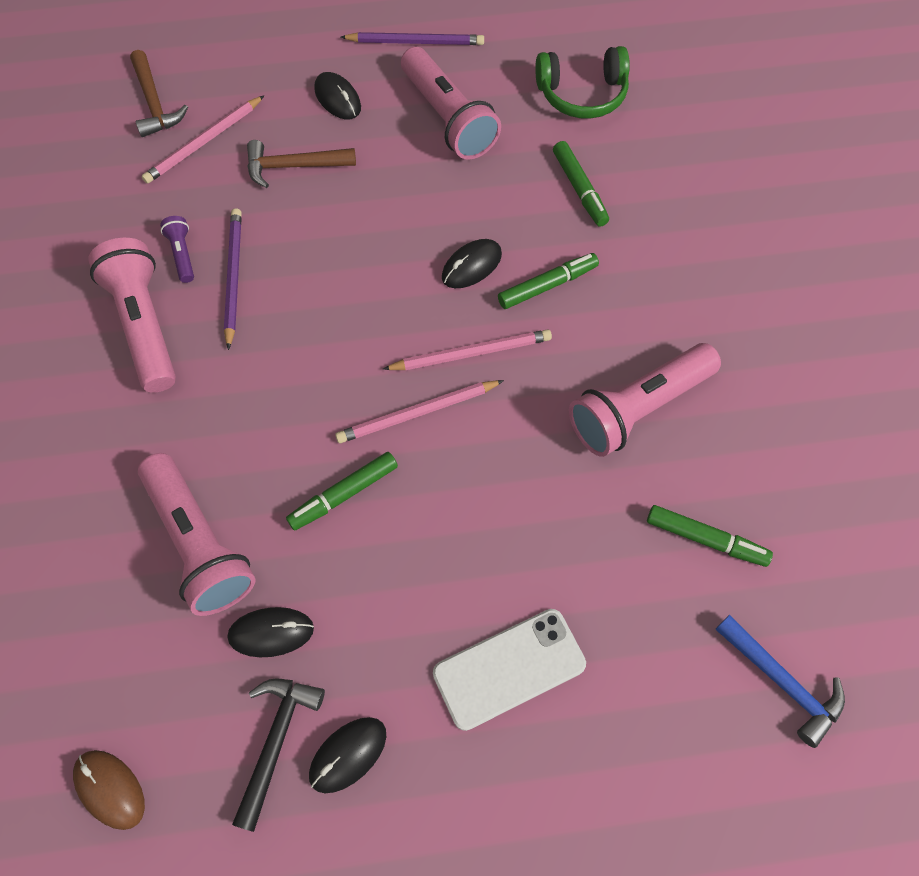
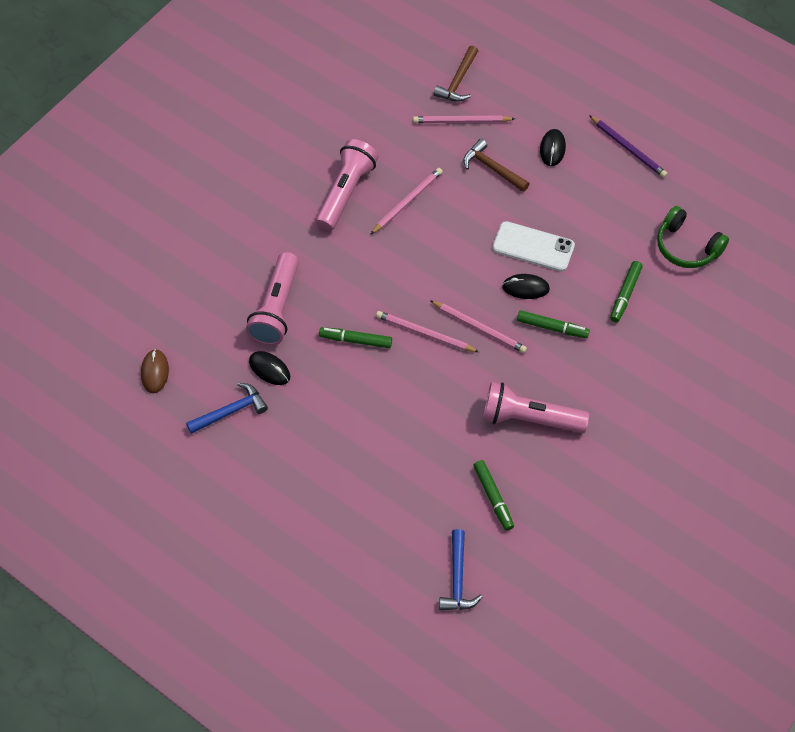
camera: 45 degrees right, 5 degrees down
(182, 254) = (395, 172): purple flashlight -> none
(233, 278) = (407, 202): purple pencil -> pink pencil
(276, 741) = (230, 411): black hammer -> blue hammer
(348, 755) = (252, 441): black mouse -> none
(448, 118) = (598, 204): pink flashlight -> none
(509, 668) = (349, 469): white phone -> white phone (533, 247)

